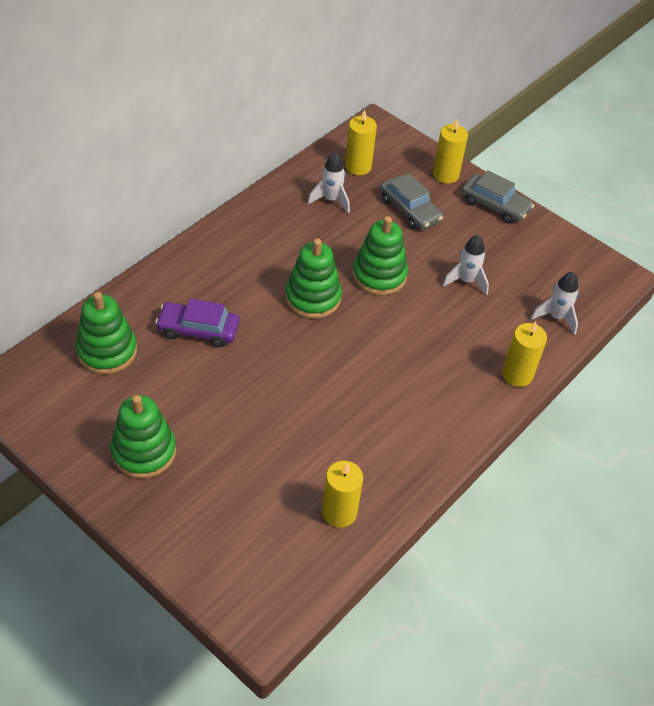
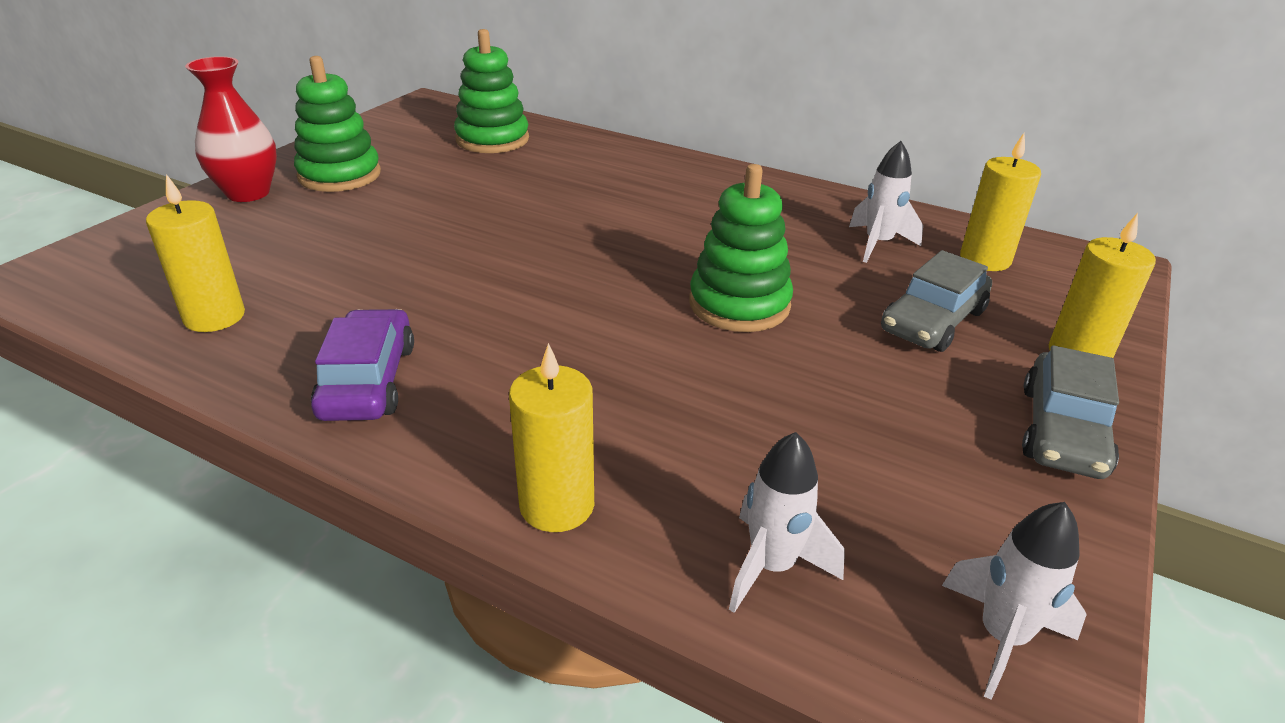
camera: 80 degrees right, 15 degrees down
(158, 510) = (248, 193): none -> red vase
(198, 330) = (547, 181): purple car -> purple car (368, 381)
(313, 298) = (650, 251): green stacking toy -> none
(466, 281) = (795, 406): white rocket -> white rocket (1001, 637)

